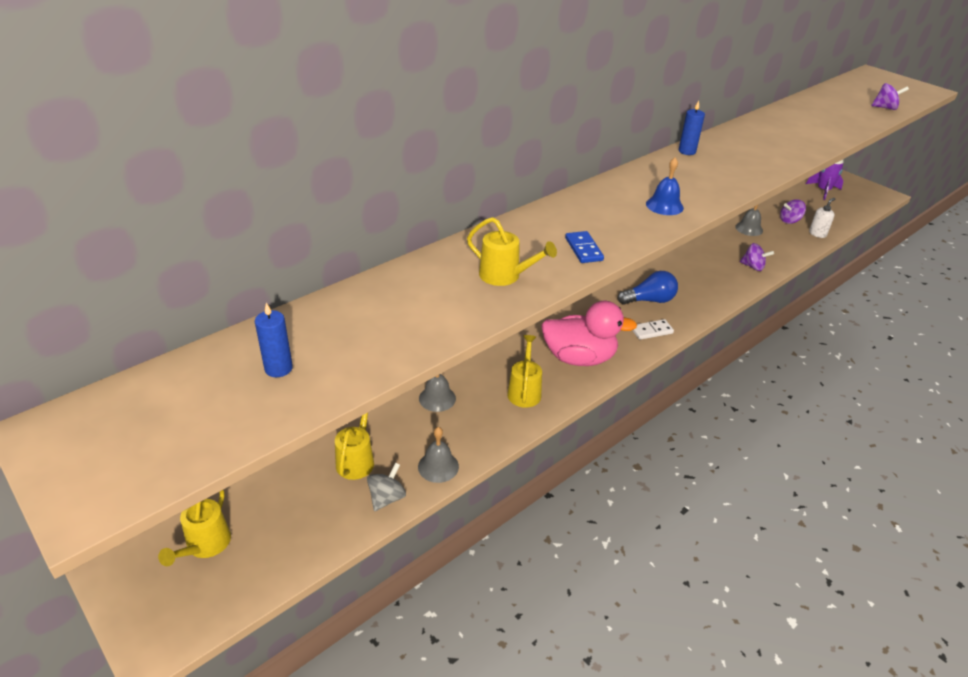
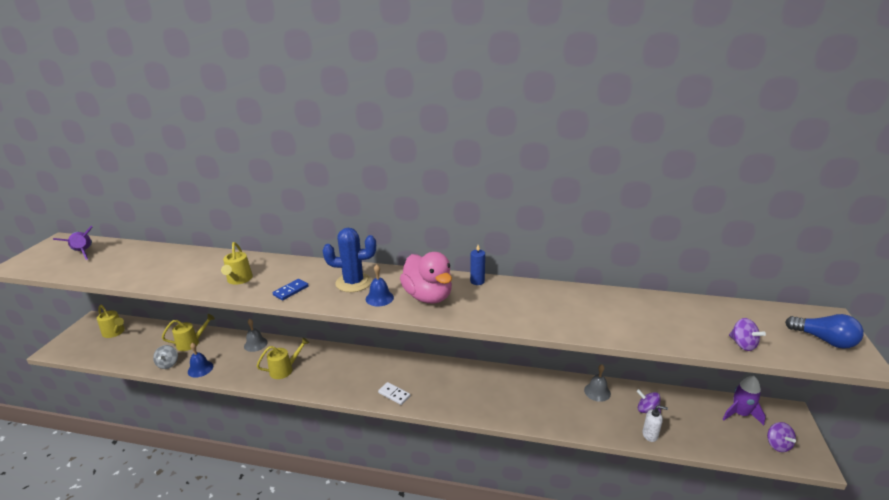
camera: 55 degrees right, 10 degrees down
(168, 404) = (83, 252): none -> purple rocket
(205, 546) = (115, 332): yellow watering can -> yellow watering can turned 120 degrees counterclockwise
(278, 368) = (118, 261): blue candle -> none
(387, 498) = (168, 364): grey spinning top -> grey spinning top turned 90 degrees clockwise
(438, 466) = (200, 369): grey bell -> blue bell
(579, 358) = (335, 376): pink duck -> pink duck (428, 296)
(611, 208) = (353, 283): none -> blue cactus
(649, 300) = (430, 379): blue light bulb -> blue light bulb (824, 340)
(753, 267) = (540, 414): purple spinning top -> purple spinning top (777, 445)

